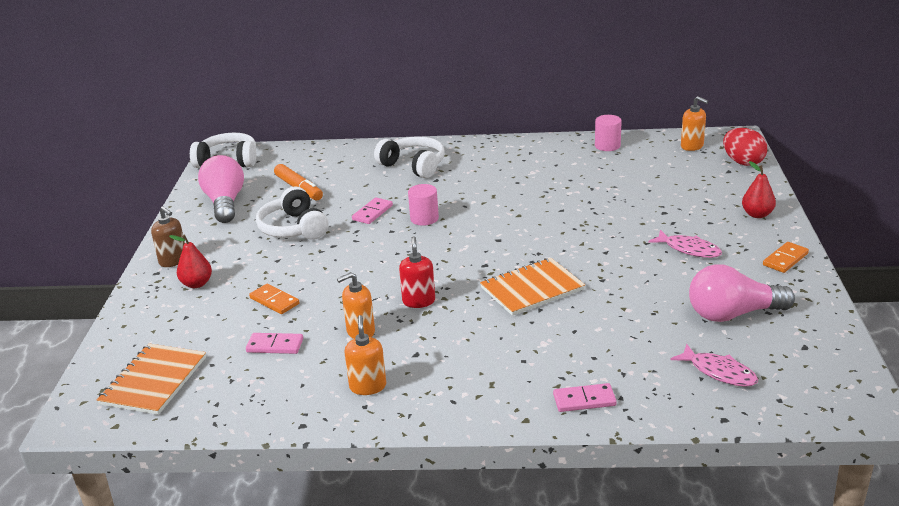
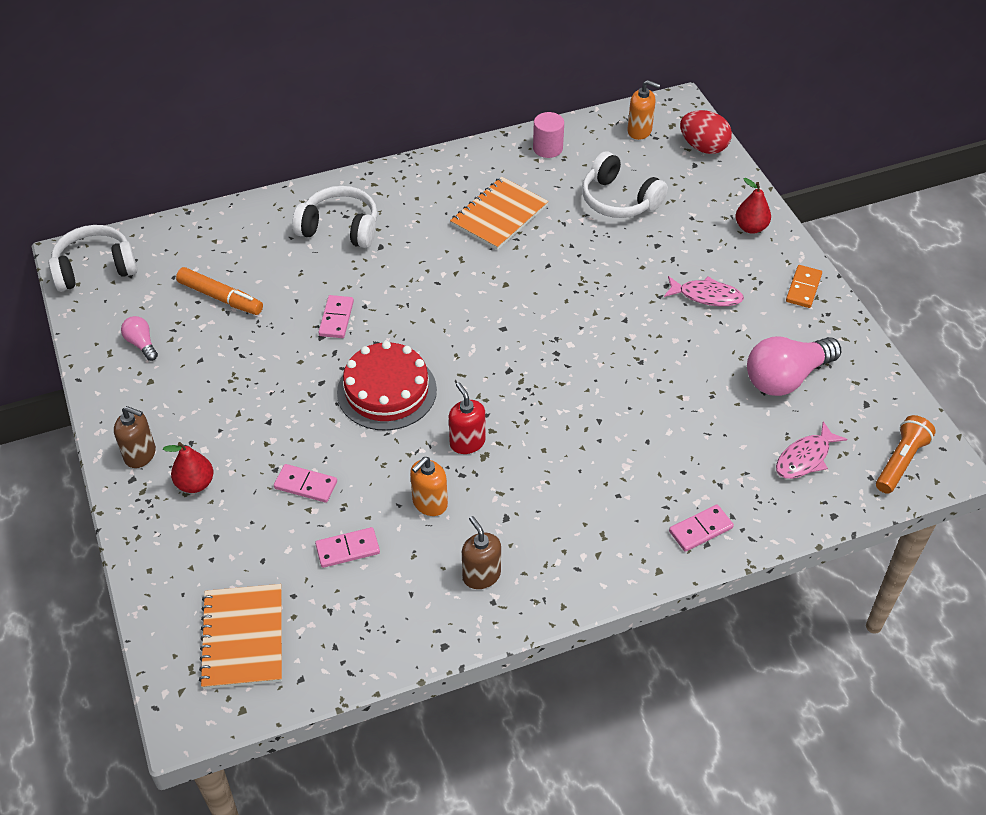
camera: 25 degrees left, 20 degrees up
(225, 203) = (141, 344): pink light bulb -> pink light bulb, size x0.48
(274, 301) = (305, 485): orange domino -> pink domino
(294, 228) = (256, 366): white headphones -> white headphones (619, 200)
(368, 386) = (481, 575): orange soap dispenser -> brown soap dispenser
(378, 259) = (387, 391): none -> red cake
(424, 218) = (402, 314): pink cylinder -> none
(532, 289) = (576, 393): orange notebook -> orange notebook (499, 215)
(719, 372) = (805, 458): pink fish -> pink fish turned 120 degrees clockwise
(818, 395) = (900, 462): none -> orange flashlight

